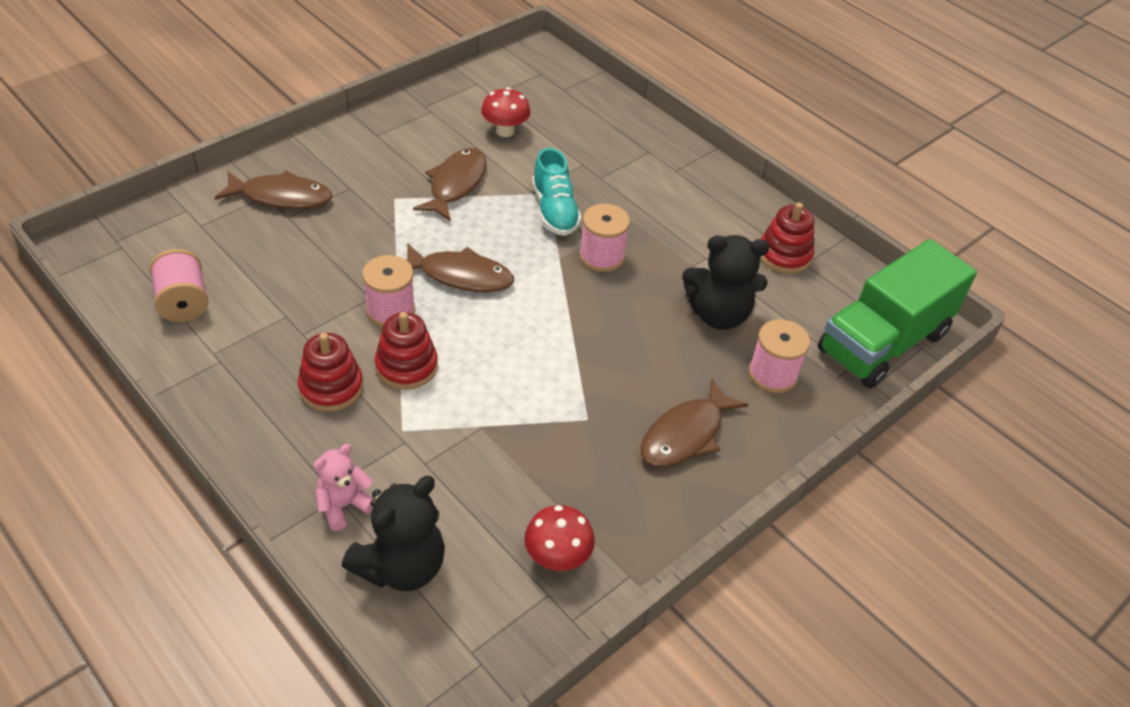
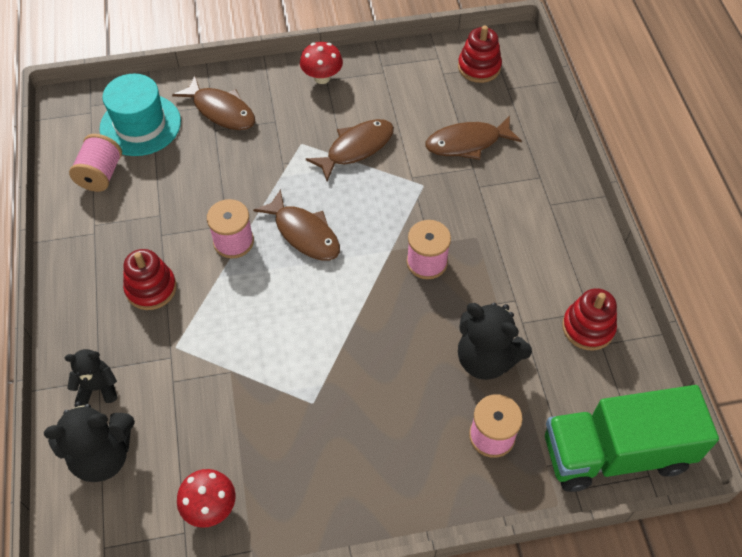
camera: 35 degrees right, 10 degrees up
(195, 240) = (140, 125): none -> turquoise hat
(343, 505) = (98, 388): pink teddy bear -> black teddy bear
(406, 366) = (213, 295): red stacking toy -> red stacking toy (479, 67)
(505, 131) = (430, 112): red mushroom -> red mushroom (322, 78)
(554, 211) = (418, 204): turquoise shoe -> none
(686, 434) = (379, 454): brown fish -> brown fish (467, 143)

